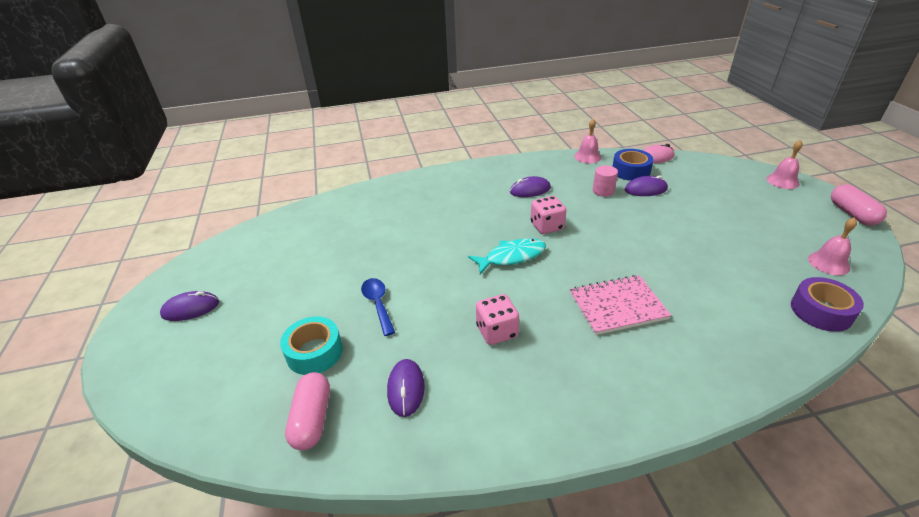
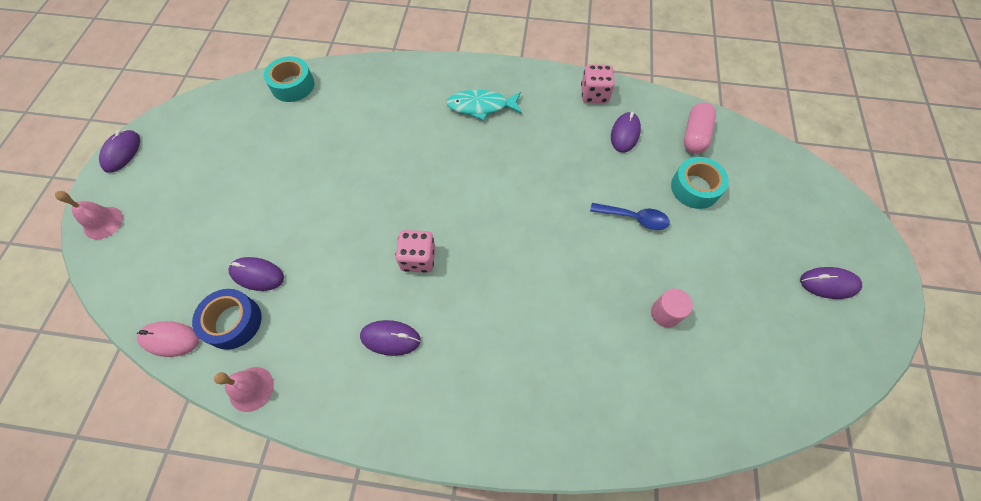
camera: 160 degrees left, 25 degrees up
(378, 304) = (634, 218): blue spoon -> blue spoon turned 75 degrees counterclockwise
(496, 331) = (539, 154): pink dice -> pink dice (594, 94)
(511, 257) = (483, 228): turquoise fish -> turquoise fish (481, 106)
(603, 191) = (306, 294): pink cylinder -> pink cylinder (665, 313)
(617, 306) = (430, 141): pink notebook -> none
(821, 311) = (293, 85): purple tape -> turquoise tape
(828, 263) = (226, 116): pink bell -> none
(852, 214) = (122, 152): pink capsule -> purple mouse

